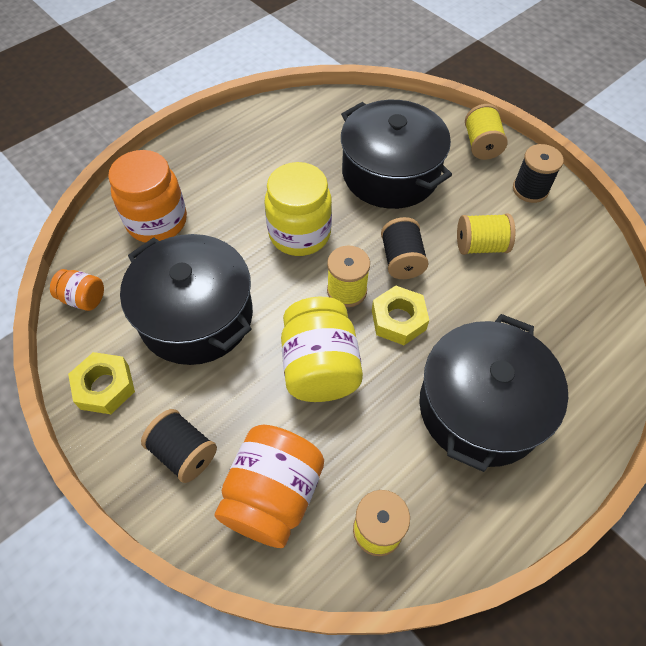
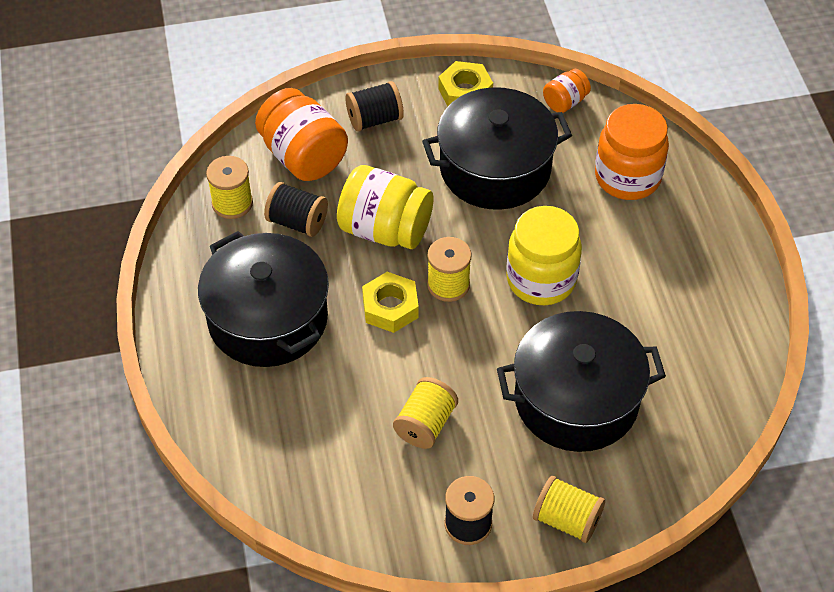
camera: 120 degrees right, 5 degrees down
(401, 260) = (454, 346): black spool -> black spool (297, 222)

